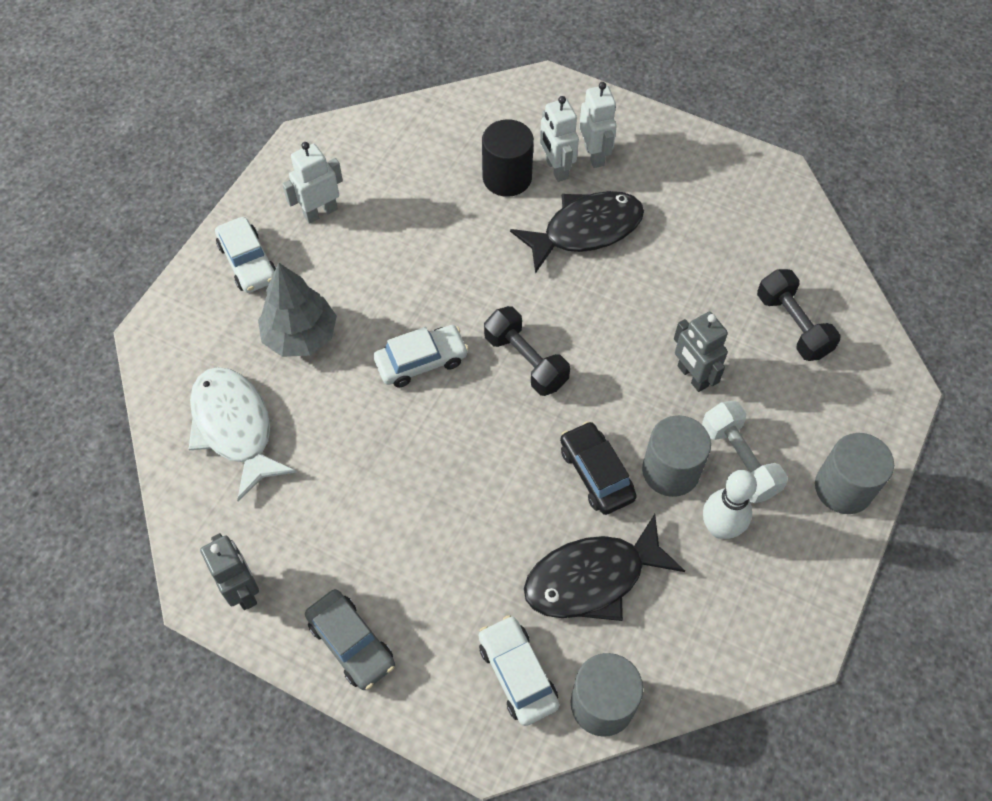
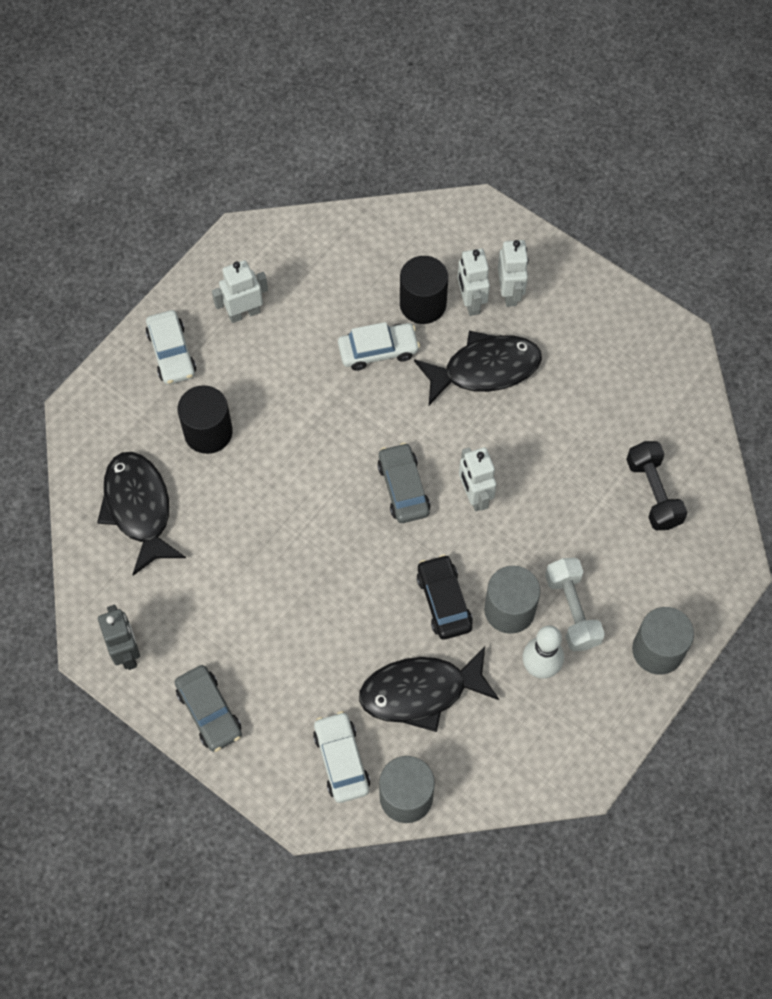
camera: 10 degrees right, 5 degrees up
(235, 428) = (139, 509): white fish -> black fish
(301, 336) = (208, 432): grey tree -> black cylinder
(421, 361) = (311, 473): white car -> white car (378, 350)
(525, 361) = (403, 488): black dumbbell -> grey car
(604, 357) = (474, 496): none -> white robot
(692, 376) = (549, 526): grey robot -> none

